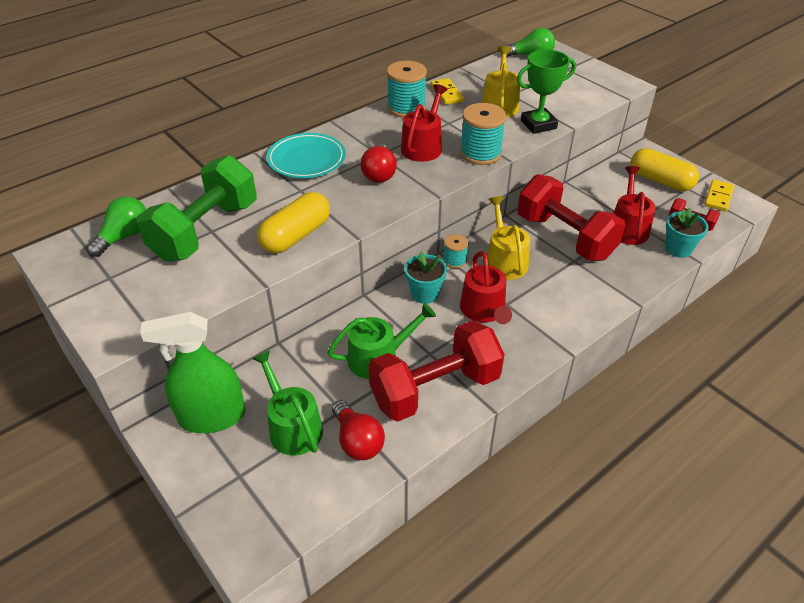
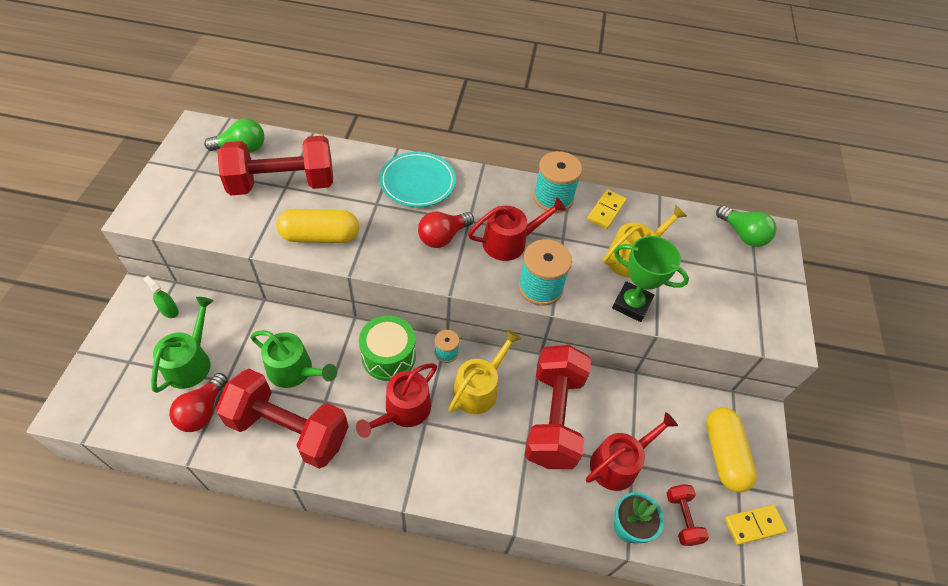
camera: 45 degrees right, 10 degrees up
(205, 231) = (282, 184): green dumbbell -> red dumbbell
(212, 417) = (169, 311): green spray bottle -> green spray bottle, size x0.42
(424, 294) = (388, 356): turquoise flower pot -> green drum

